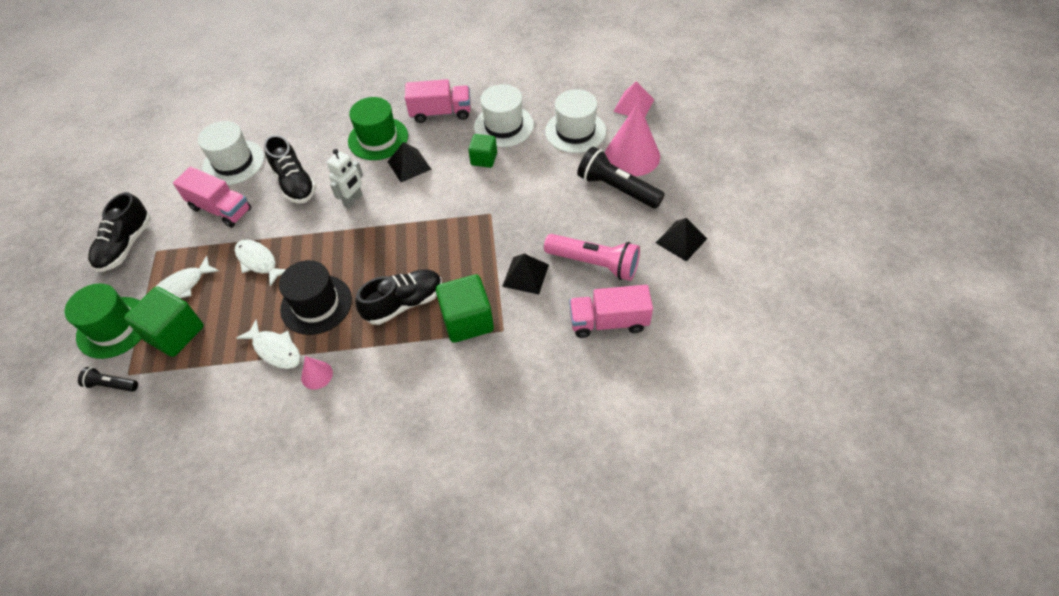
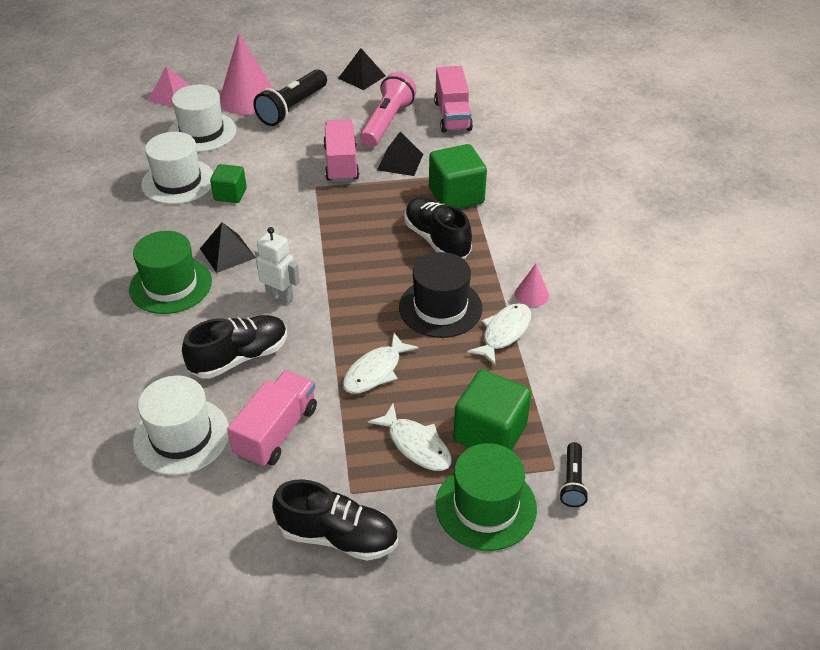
camera: 95 degrees left, 10 degrees down
(441, 113) = (137, 233): pink truck -> pink truck (341, 164)

